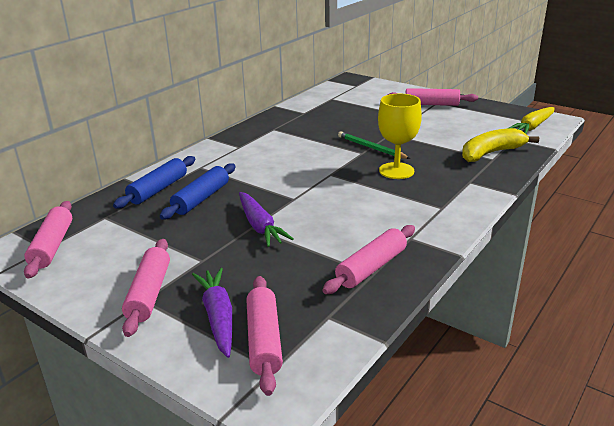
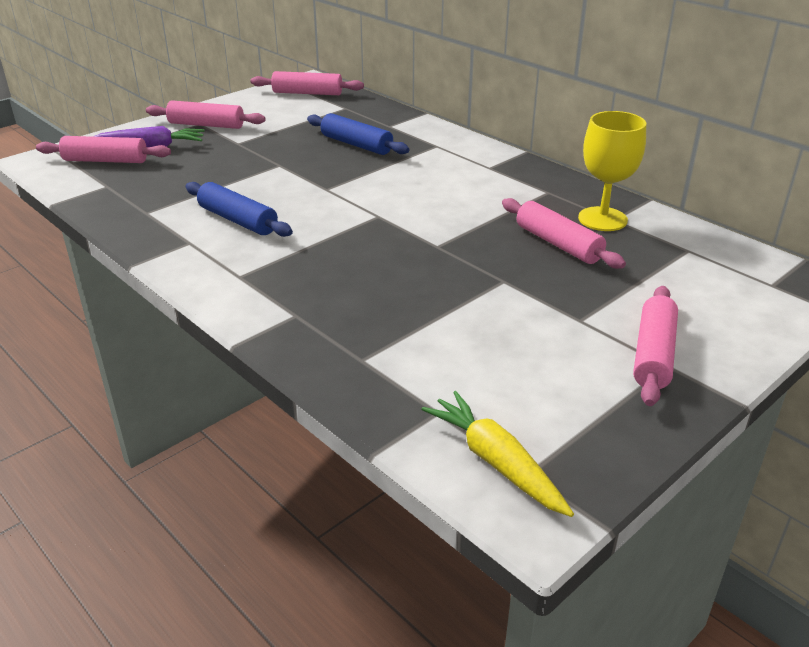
camera: 100 degrees right, 5 degrees up
(158, 189) = (390, 127): blue rolling pin -> blue rolling pin (238, 220)
(260, 226) = (278, 168): purple carrot -> none
(371, 148) = (451, 255): green pencil -> none
(371, 268) = (156, 213): pink rolling pin -> pink rolling pin (558, 244)
(396, 171) = (363, 262): yellow goblet -> yellow goblet (602, 219)
(491, 153) = (385, 364): yellow banana -> none

